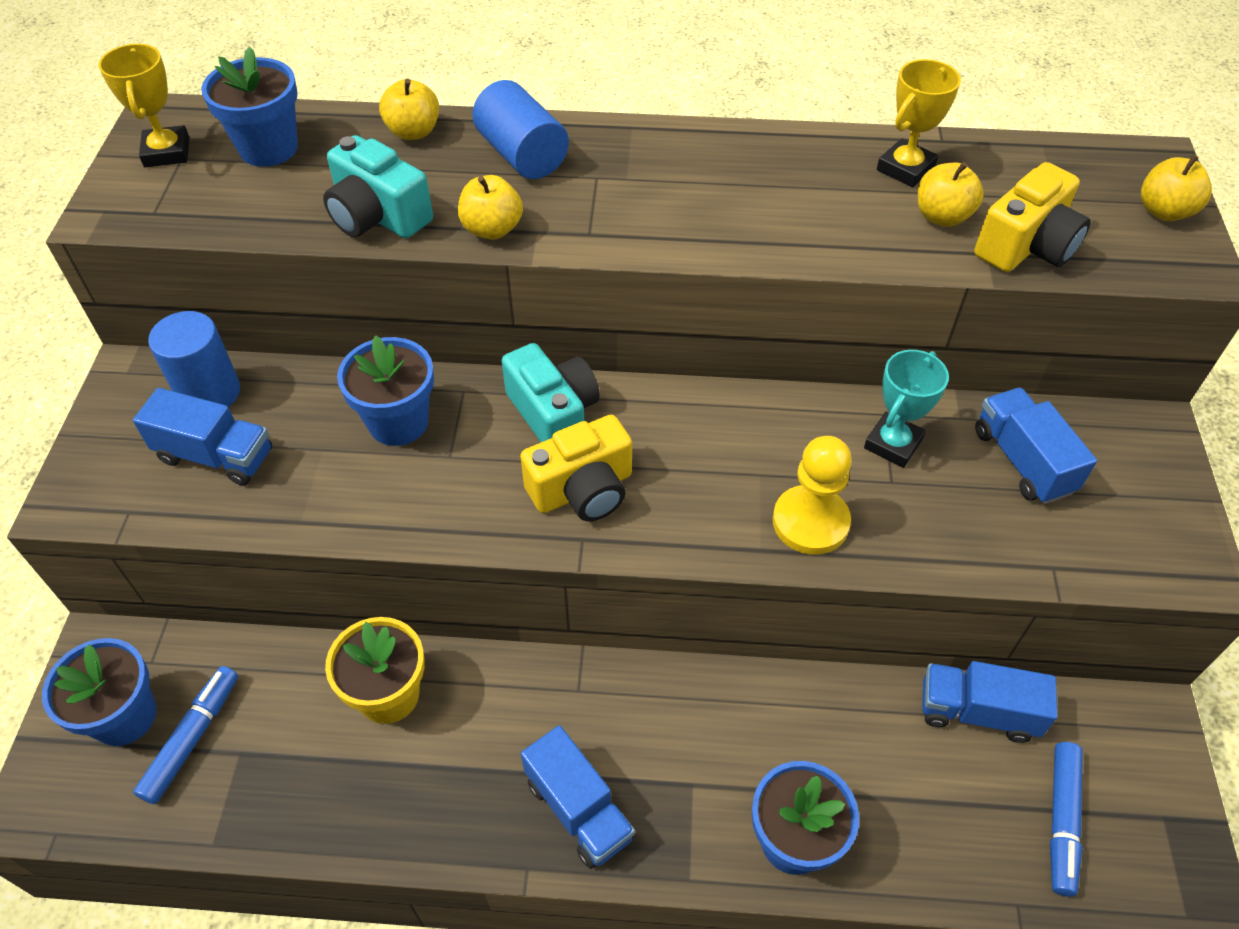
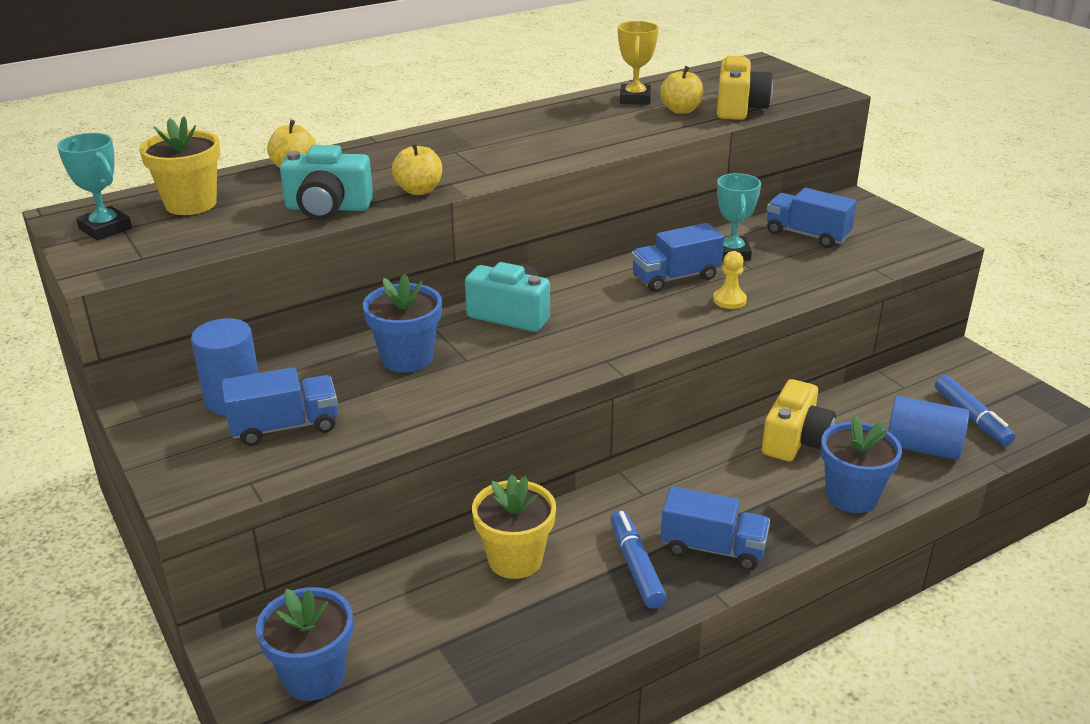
camera: 35 degrees left, 20 degrees down
(167, 152) = (105, 229): yellow trophy -> turquoise trophy
(192, 738) = (389, 658): blue marker -> blue marker (636, 566)
(268, 148) = (191, 204): blue flower pot -> yellow flower pot
(522, 155) = (390, 156): blue cylinder -> blue cylinder (922, 447)
(583, 489) = (577, 339): yellow camera -> yellow camera (795, 440)
(810, 522) = (729, 300): yellow pawn -> yellow pawn, size x0.59
(977, 712) = (879, 394): blue truck -> blue truck (675, 277)
(1164, 211) = (787, 78): yellow apple -> none

